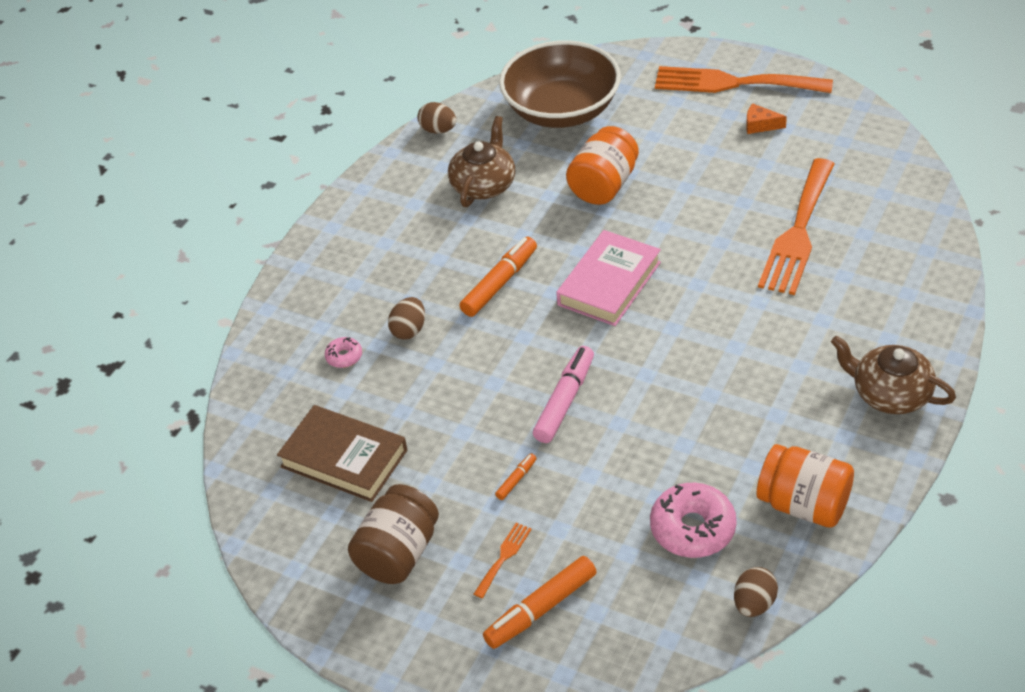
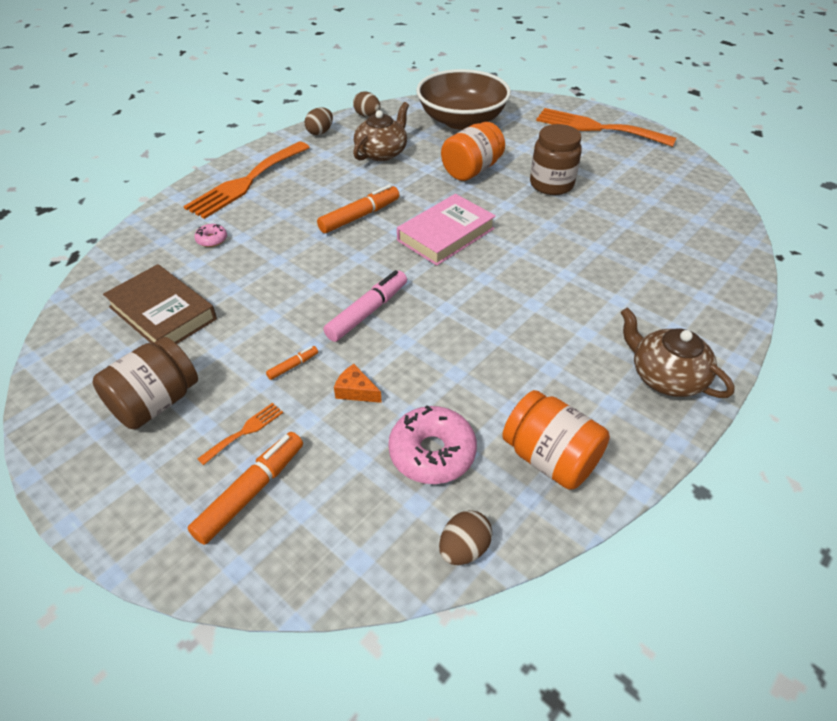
camera: 10 degrees right, 0 degrees up
(409, 330) = (272, 232): brown egg -> brown egg (320, 132)
(541, 609) = (251, 492): orange marker -> orange marker turned 150 degrees clockwise
(705, 184) = (551, 184): none -> brown jar
(760, 125) = (609, 156): orange cheese -> orange cheese (356, 391)
(798, 232) = (617, 231): orange fork -> orange fork (246, 182)

